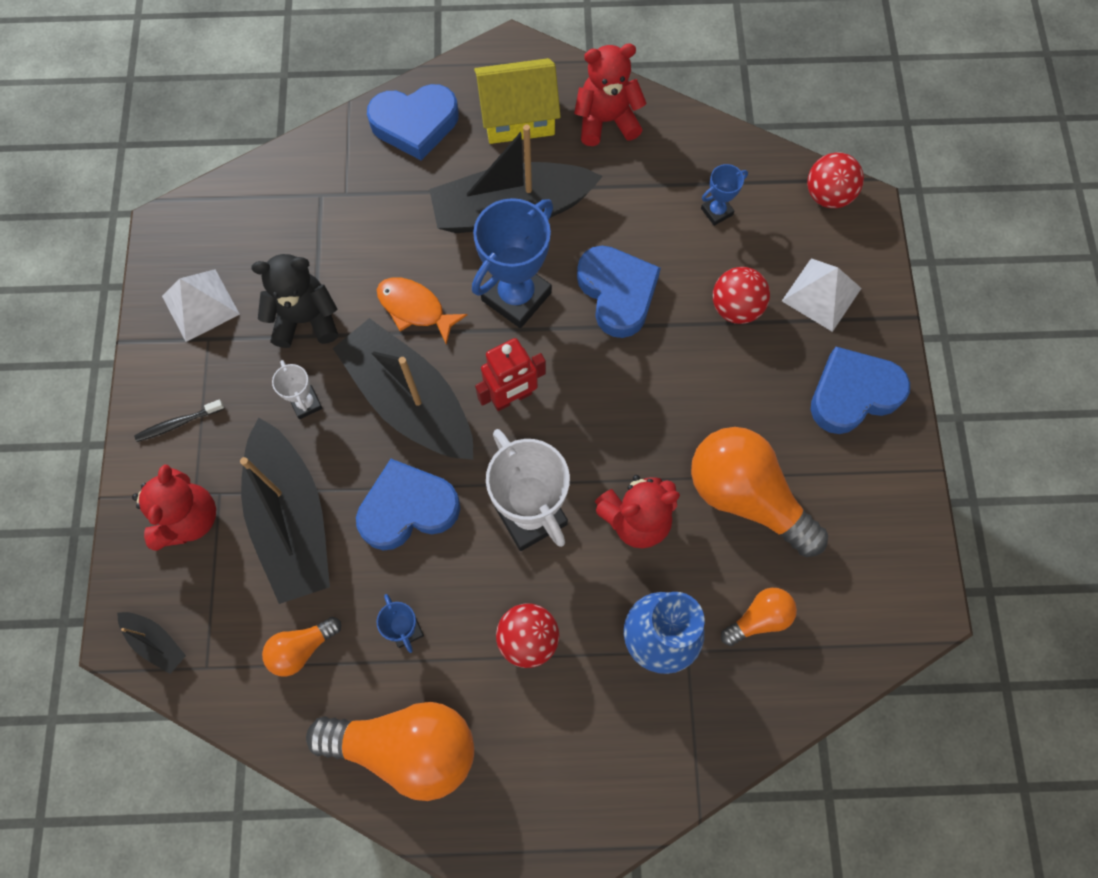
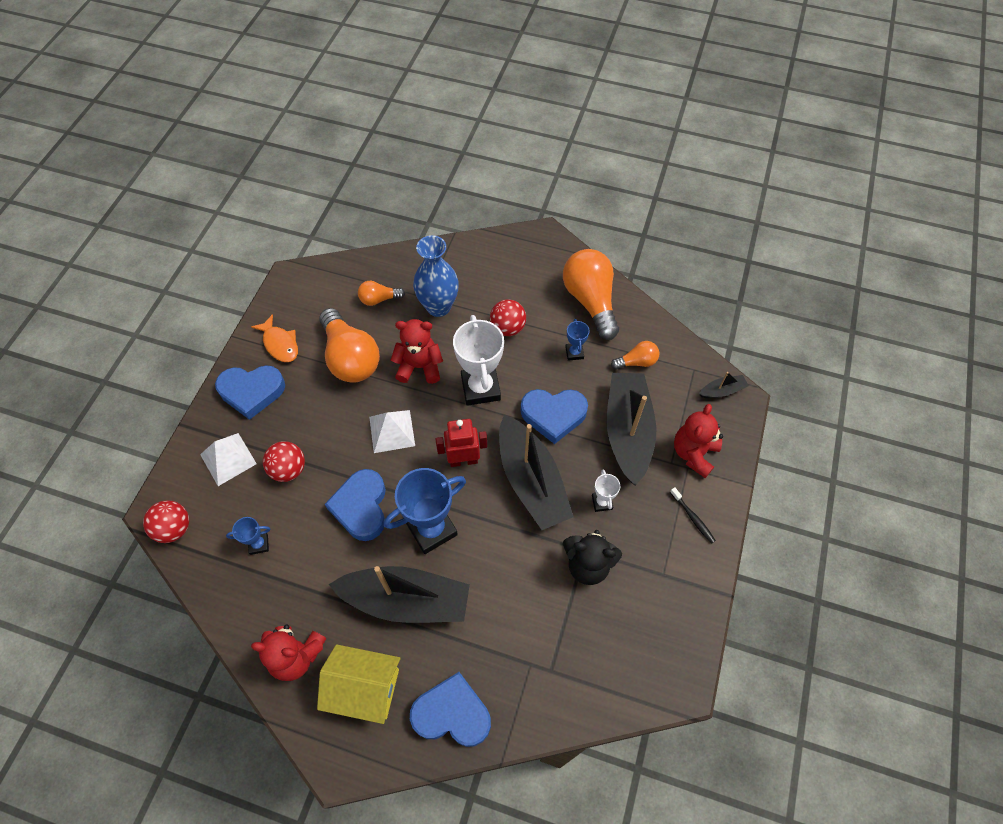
camera: 160 degrees left, 10 degrees down
(156, 642) = (722, 391): black boat -> black boat turned 105 degrees clockwise
(178, 423) = (693, 518): black toothbrush -> black toothbrush turned 60 degrees clockwise
(200, 305) = (664, 604): white pyramid -> white pyramid (392, 431)
(406, 747) = (590, 301): orange light bulb -> orange light bulb turned 45 degrees clockwise
(415, 308) = (506, 545): orange fish -> orange fish (280, 344)

